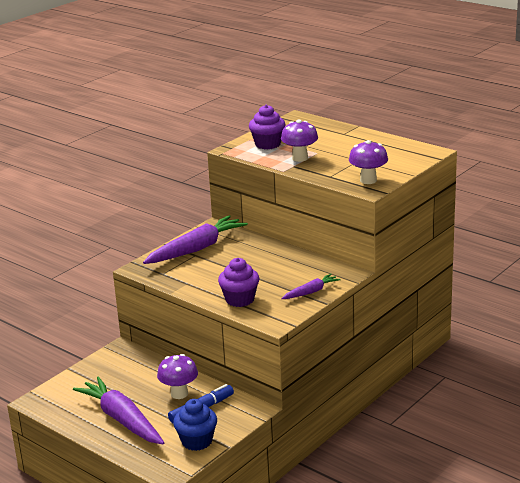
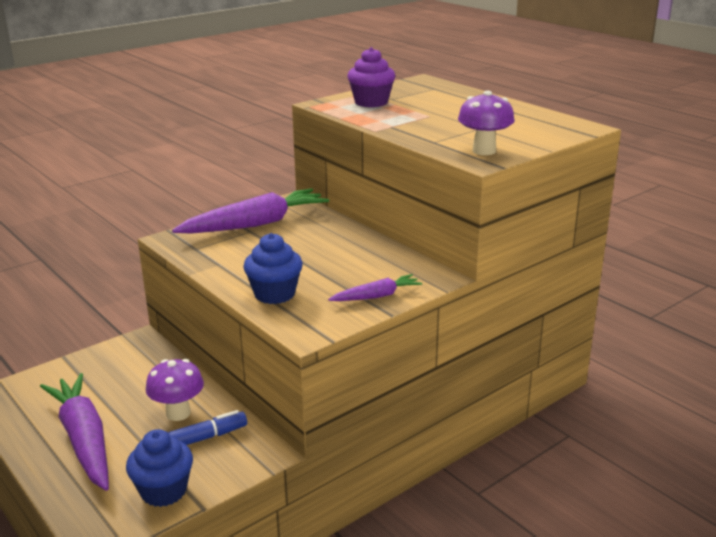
camera: 10 degrees right, 0 degrees up
(240, 299) = (274, 294): purple cupcake -> blue cupcake
(300, 158) = (404, 119): purple mushroom -> none

